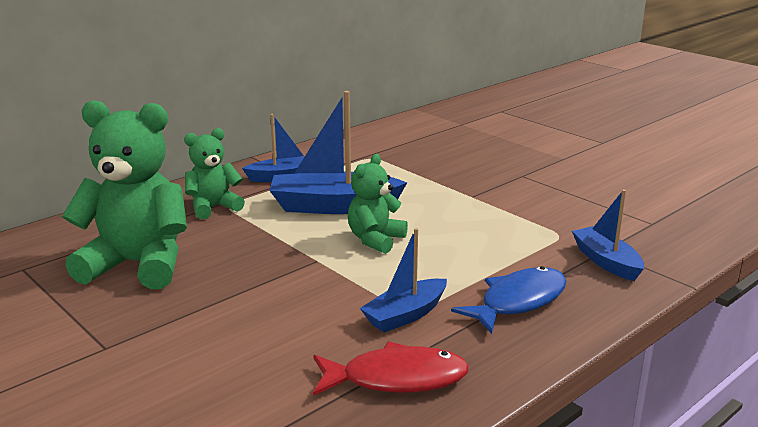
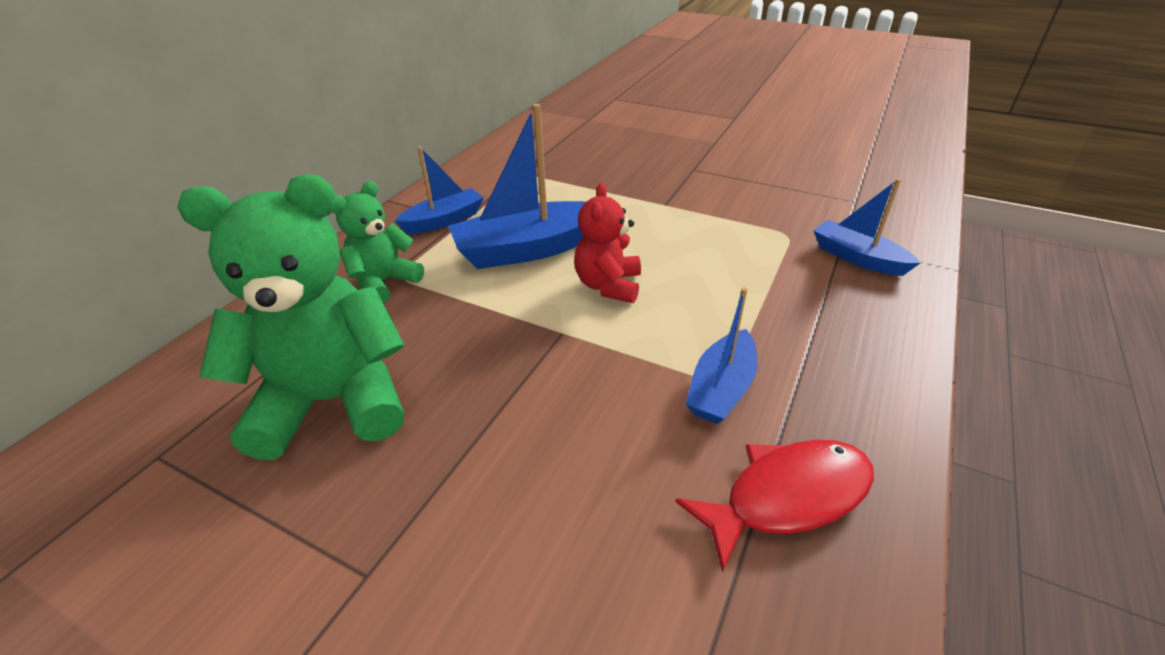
camera: 20 degrees left, 15 degrees up
(375, 240) = (608, 285): green teddy bear -> red teddy bear
(518, 301) = (821, 334): blue fish -> none

